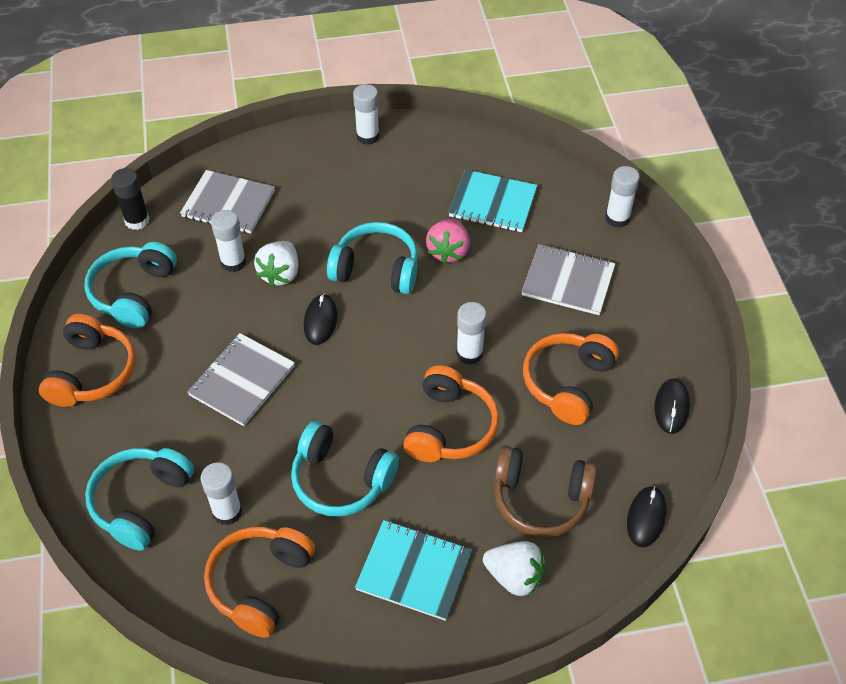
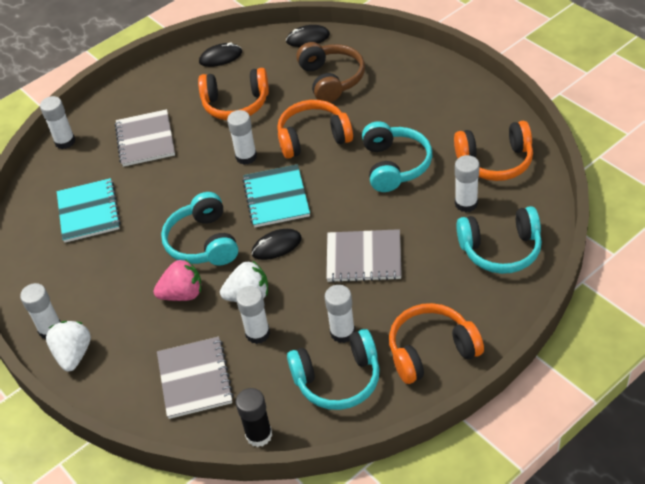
camera: 115 degrees left, 5 degrees down
(175, 320) = (342, 332): none -> white glue stick
(414, 571) = (424, 105): turquoise notebook -> turquoise notebook (276, 198)
(448, 251) = (157, 212): pink strawberry -> pink strawberry (182, 294)
(514, 576) = (390, 68): white strawberry -> white strawberry (73, 354)

